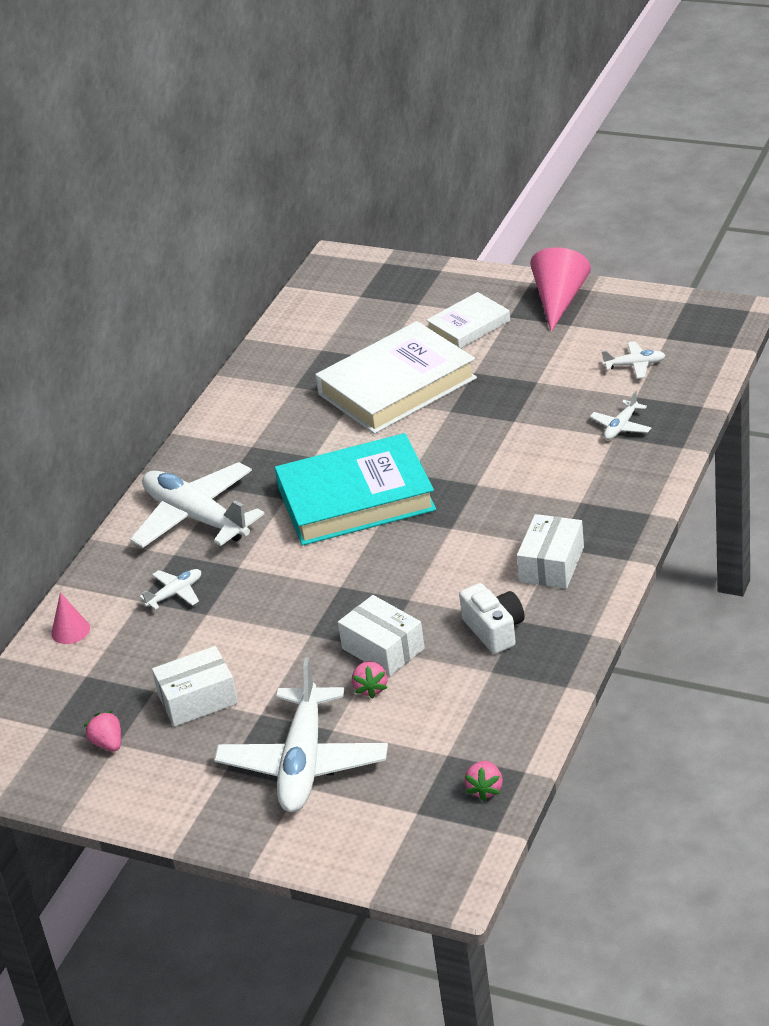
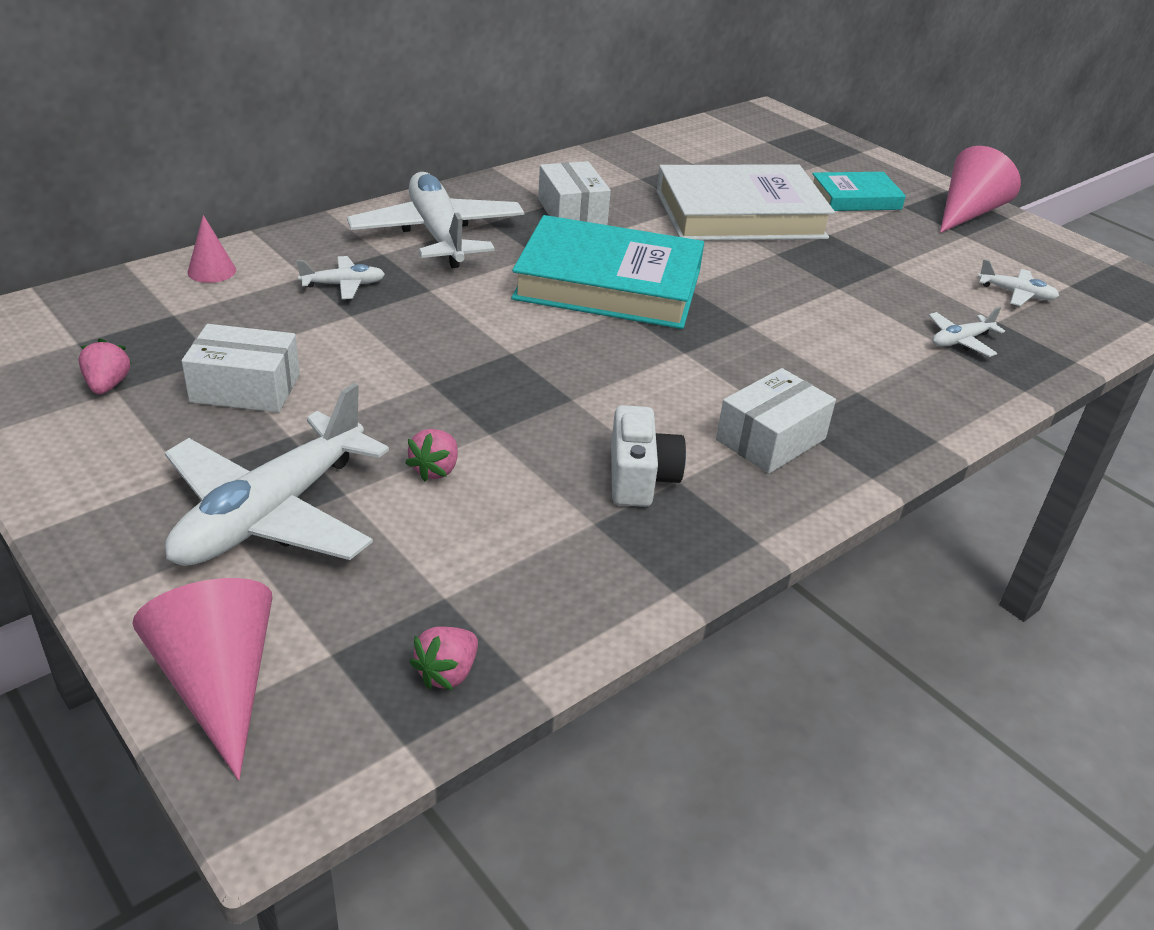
camera: 20 degrees right, 0 degrees up
(375, 856) = (219, 684): none -> pink cone
(383, 649) = (492, 434): white box -> white box (572, 212)
(469, 326) = (855, 198): white book -> turquoise book

